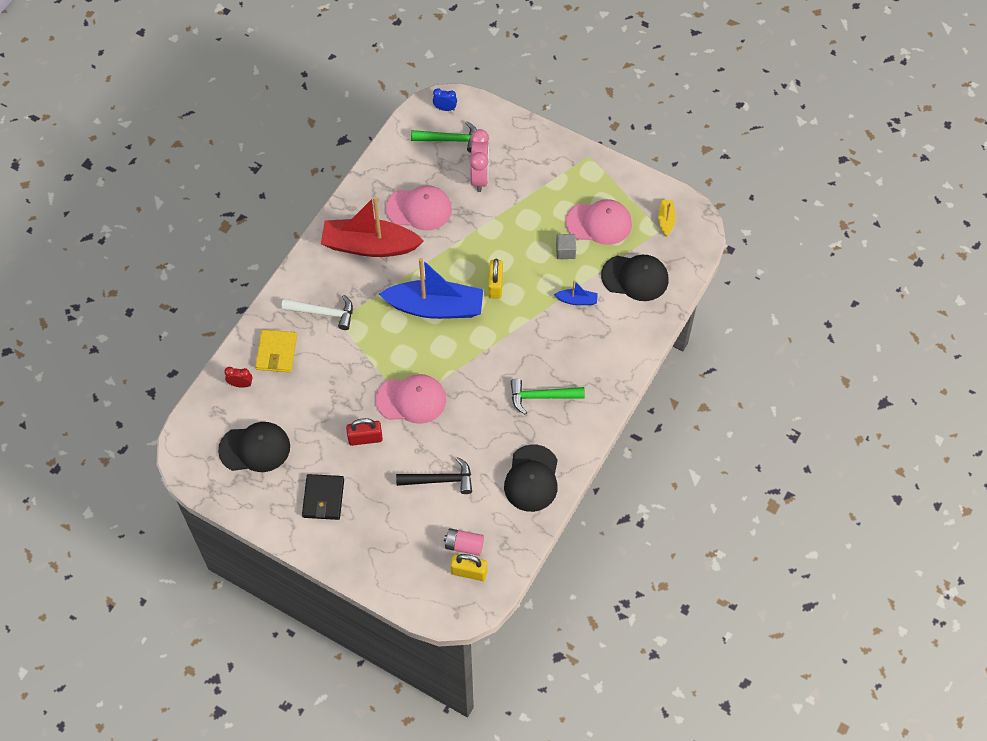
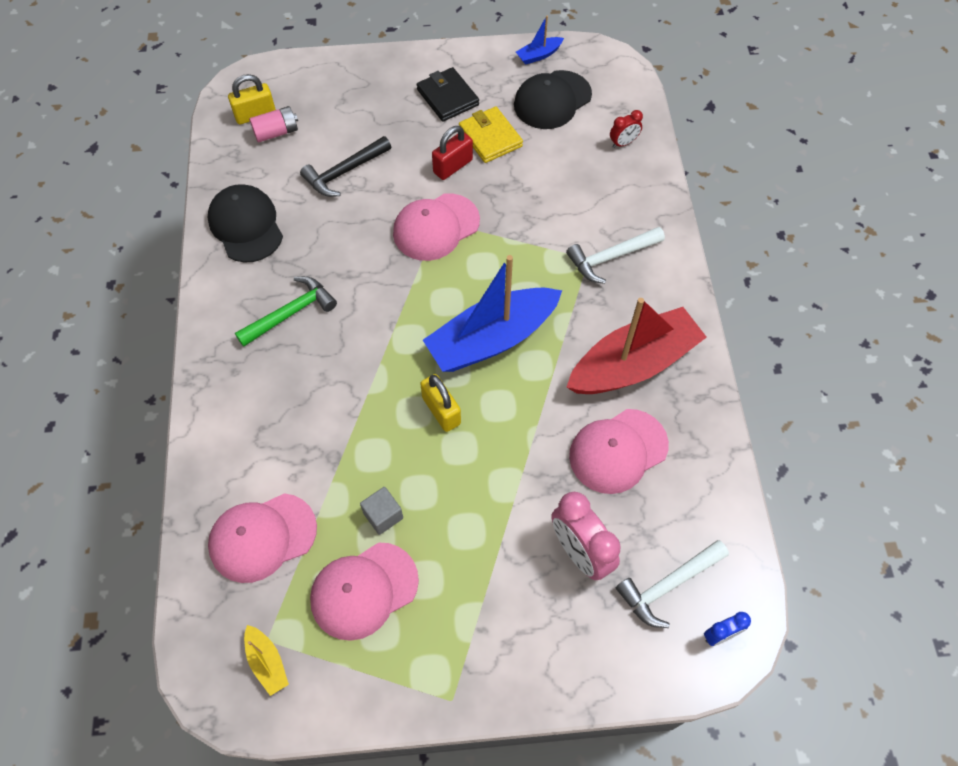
camera: 145 degrees right, 0 degrees up
(276, 352) = (619, 191): yellow wallet -> yellow wallet (490, 137)
(450, 140) = (668, 585): green hammer -> white hammer
(577, 300) = (323, 455): blue boat -> blue boat (539, 55)
(635, 278) = (262, 537): black cap -> pink cap

